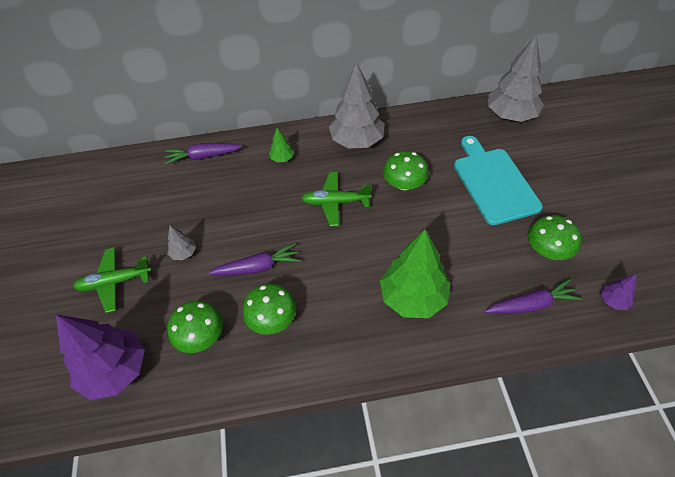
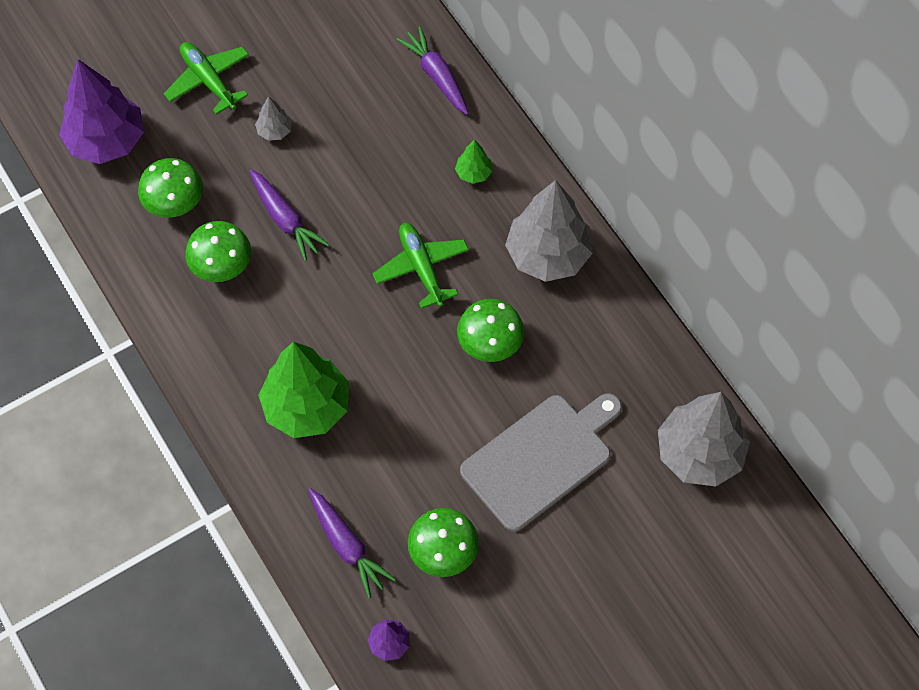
camera: 65 degrees right, 10 degrees up
(494, 182) = (541, 459): turquoise cutting board -> grey cutting board

